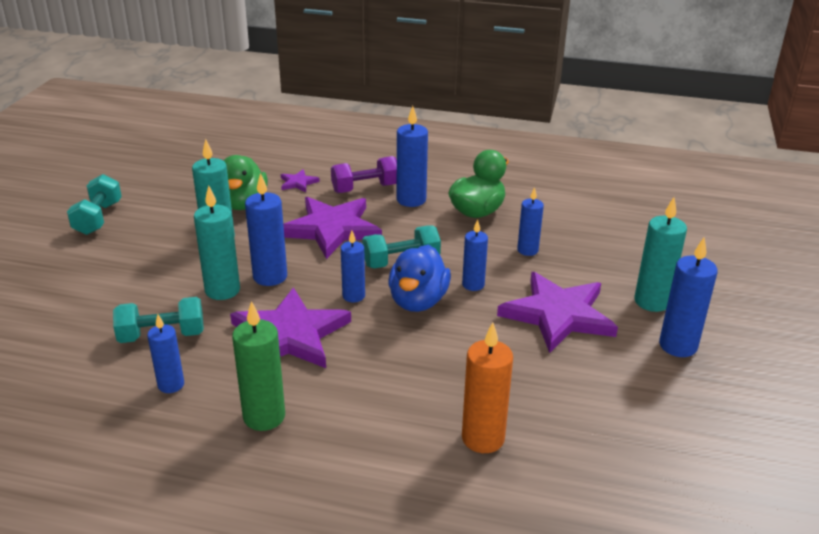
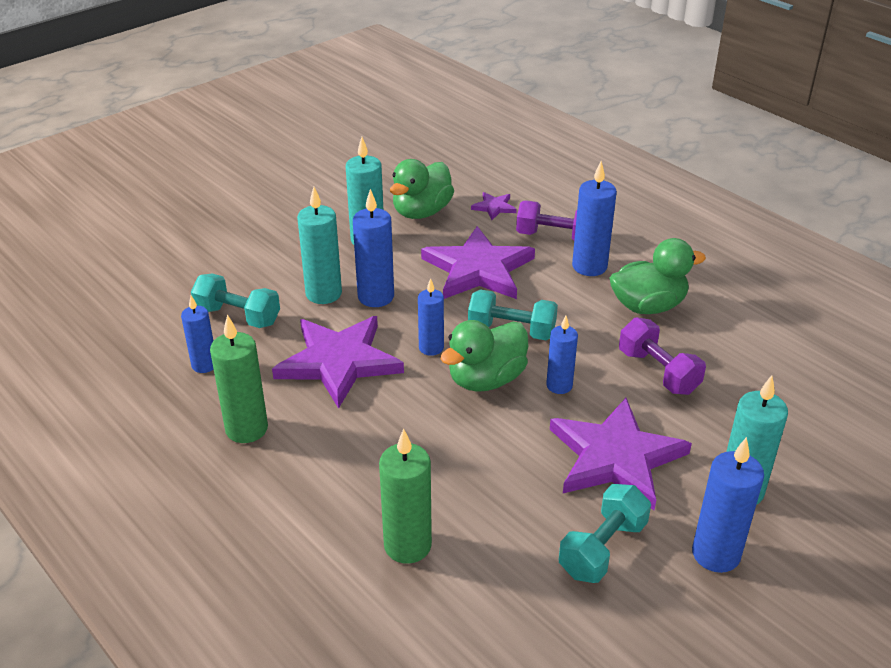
camera: 35 degrees right, 5 degrees up
(98, 218) = (288, 183): turquoise dumbbell -> turquoise dumbbell (602, 548)
(418, 301) = (486, 379): blue duck -> green duck
(483, 438) = (407, 545): orange candle -> green candle
(527, 250) = (658, 372): blue candle -> purple dumbbell

